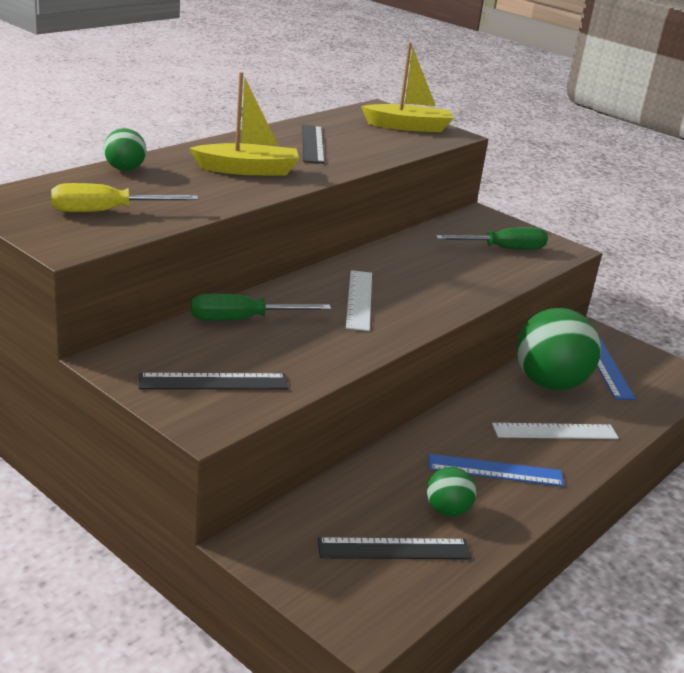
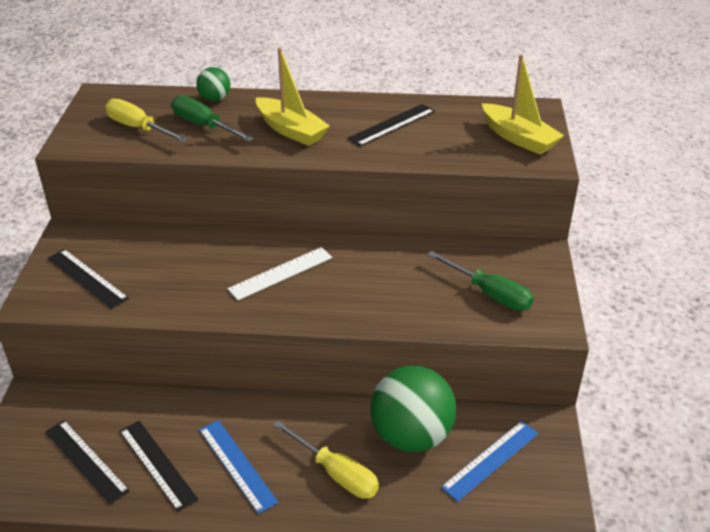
camera: 55 degrees right, 10 degrees up
(242, 320) = (181, 246): green screwdriver -> green screwdriver (204, 126)
(447, 510) = (157, 464): green ball -> black ruler
(555, 431) = (336, 473): white ruler -> yellow screwdriver

